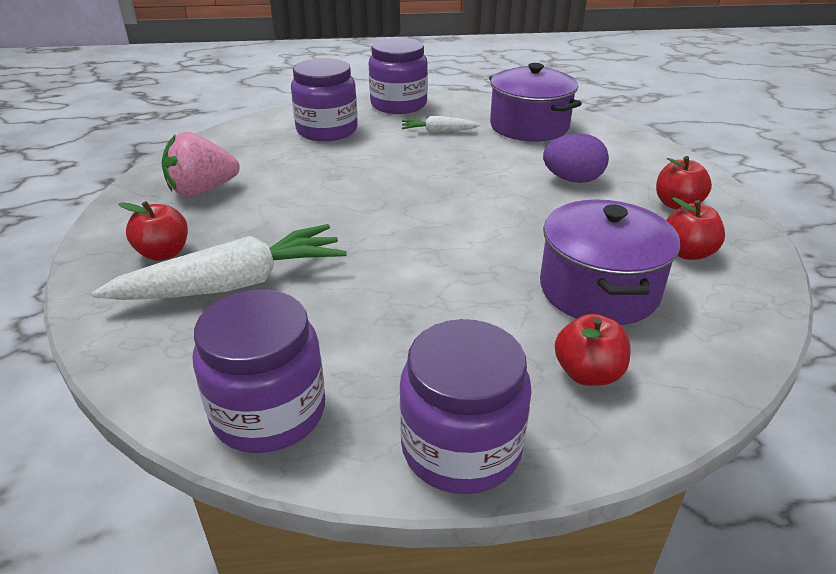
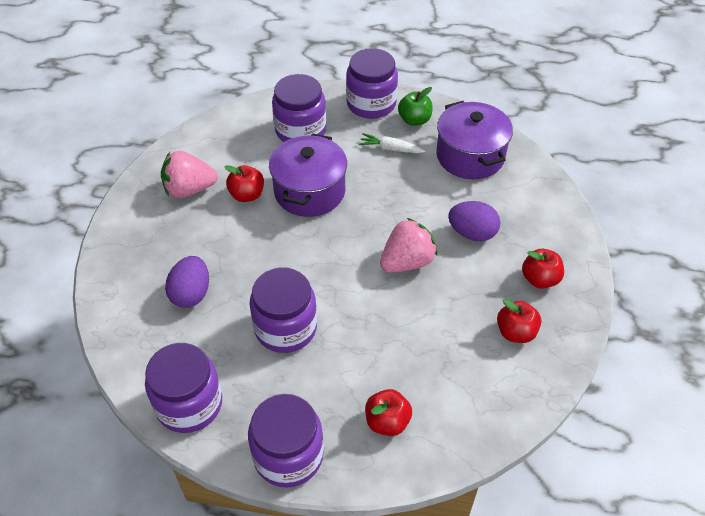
camera: 15 degrees right, 15 degrees up
(164, 253) = (152, 253): red apple -> red apple (247, 195)
(233, 284) = (191, 294): white carrot -> purple egg
(386, 297) = (285, 328): none -> purple jar
(453, 110) = (414, 120): none -> green apple
(512, 213) = (407, 262): none -> pink strawberry
(599, 289) = (431, 353): purple pot -> purple pot (309, 191)

